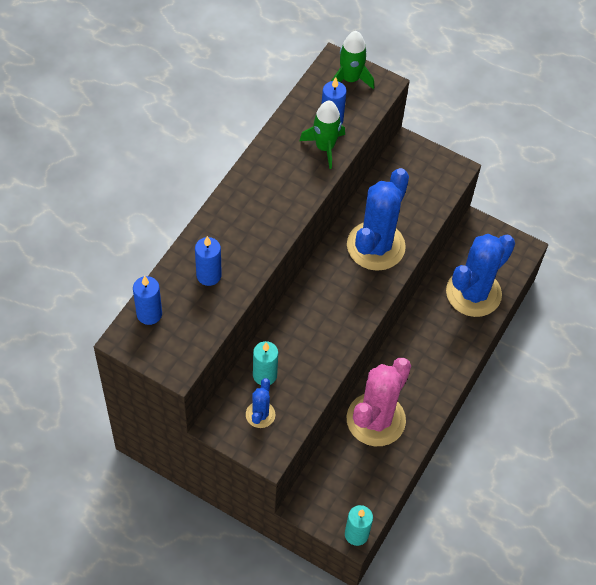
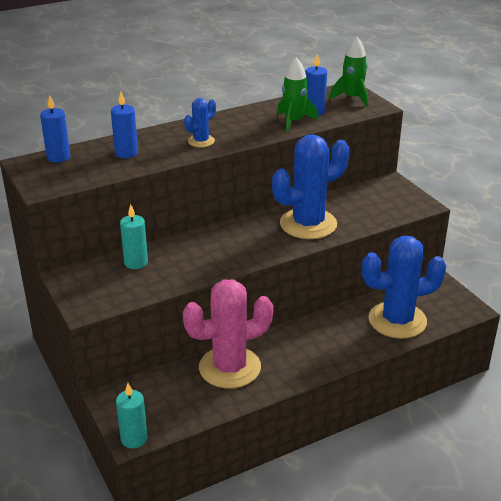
camera: 35 degrees right, 25 degrees down
(260, 414) = (106, 283): blue cactus -> blue cactus (201, 141)

